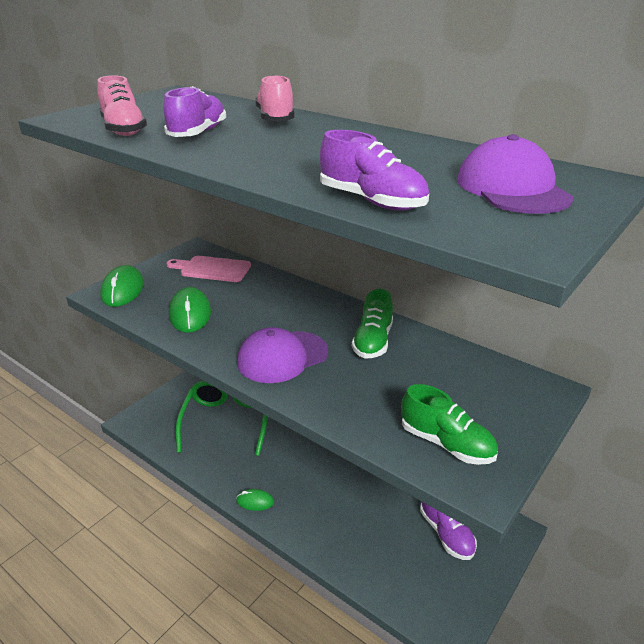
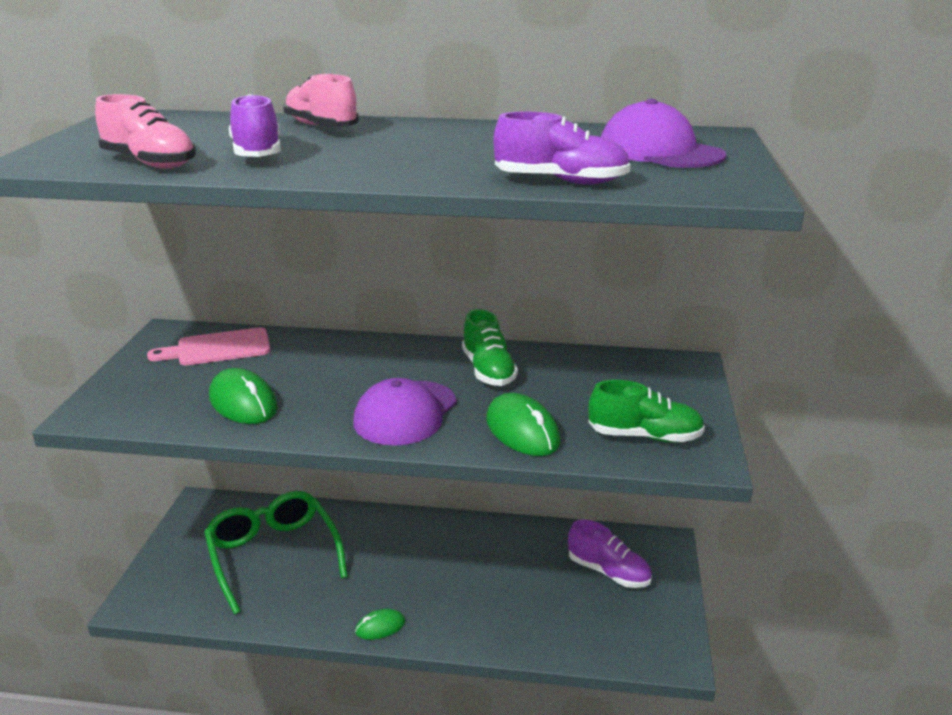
camera: 30 degrees left, 5 degrees down
(123, 290) = (116, 402): green mouse -> green mouse (522, 431)

